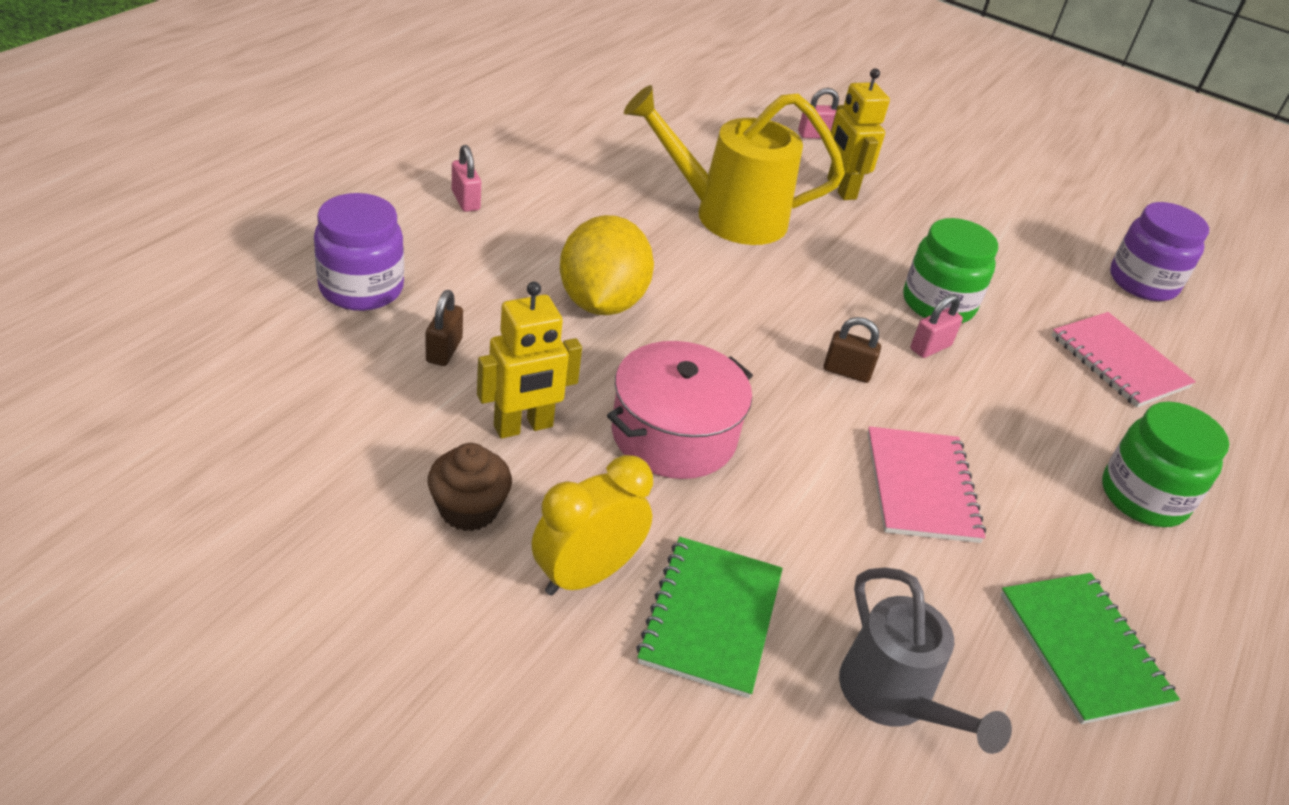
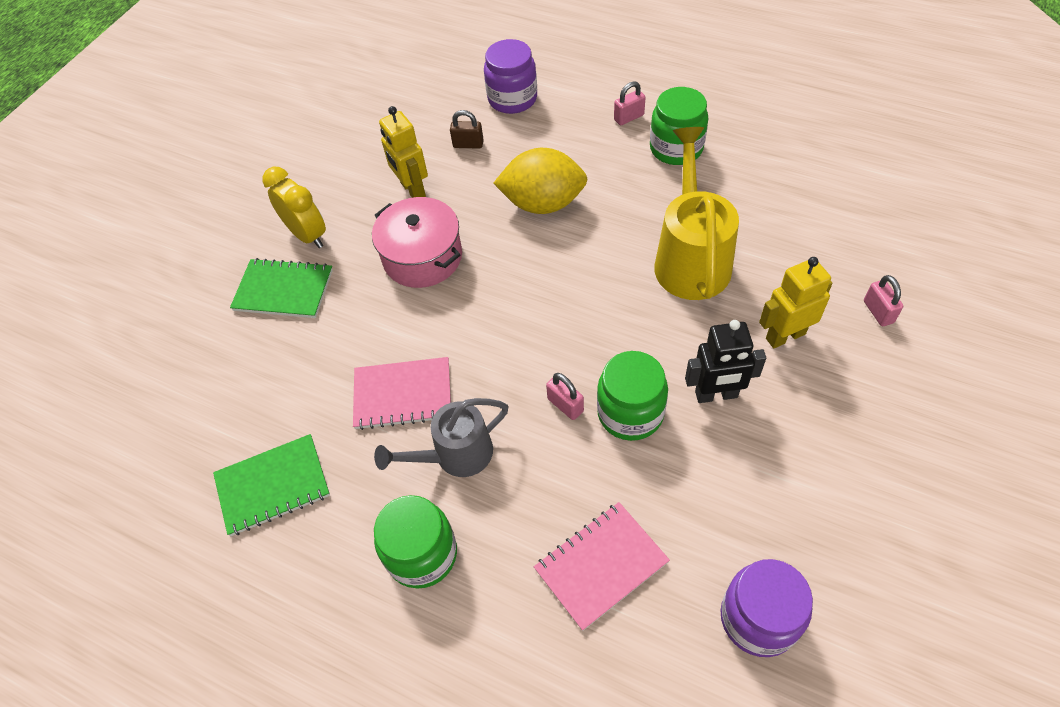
camera: 95 degrees right, 15 degrees up
(469, 509) = (346, 182): brown cupcake -> none
(543, 182) = (676, 148): none -> green jar
(846, 372) = (515, 347): brown padlock -> none
(893, 699) = (234, 377): grey watering can -> grey watering can (455, 455)
(912, 246) = (716, 395): none -> black robot

